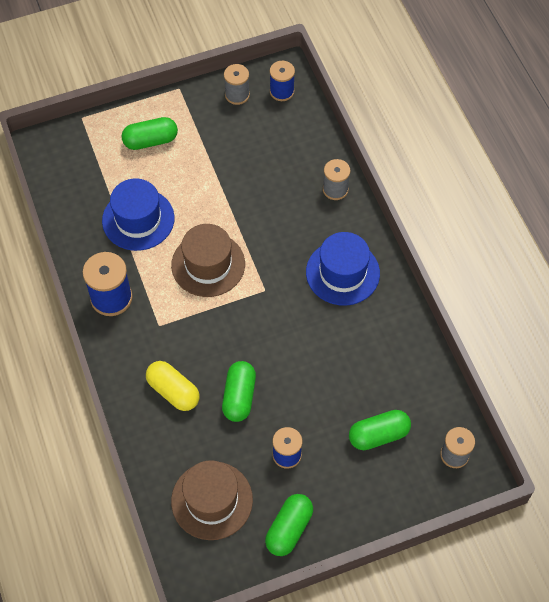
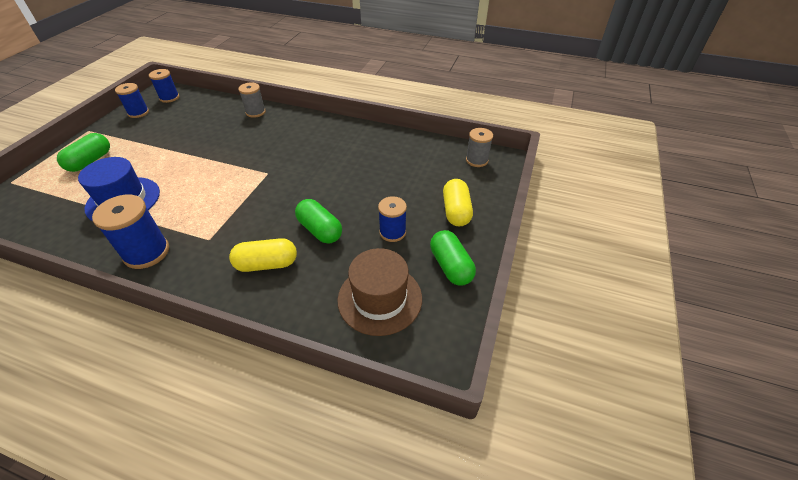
camera: 50 degrees left, 15 degrees down
(208, 264) = (210, 187): brown hat -> none
(237, 95) = (138, 113): grey spool -> blue spool
(342, 273) = (307, 137): blue hat -> none
(359, 487) = (456, 211): none -> yellow capsule
(378, 435) = (429, 182): green capsule -> none

